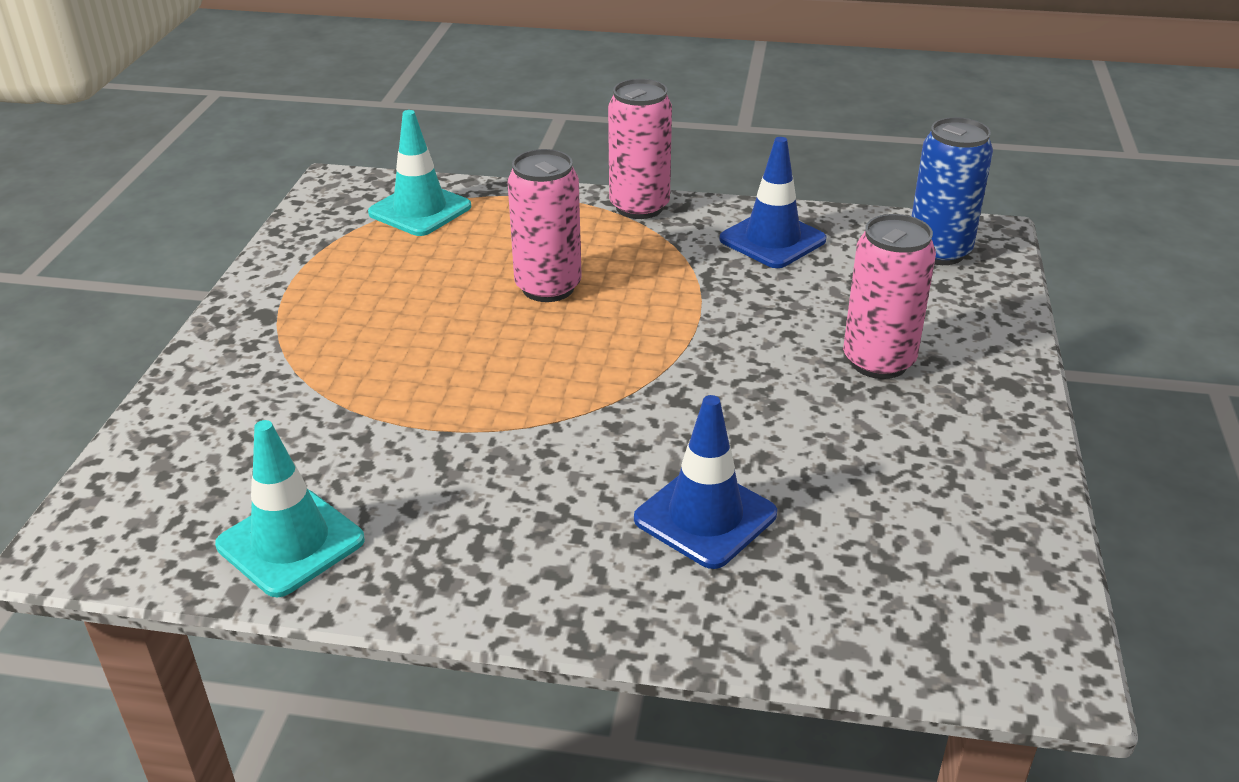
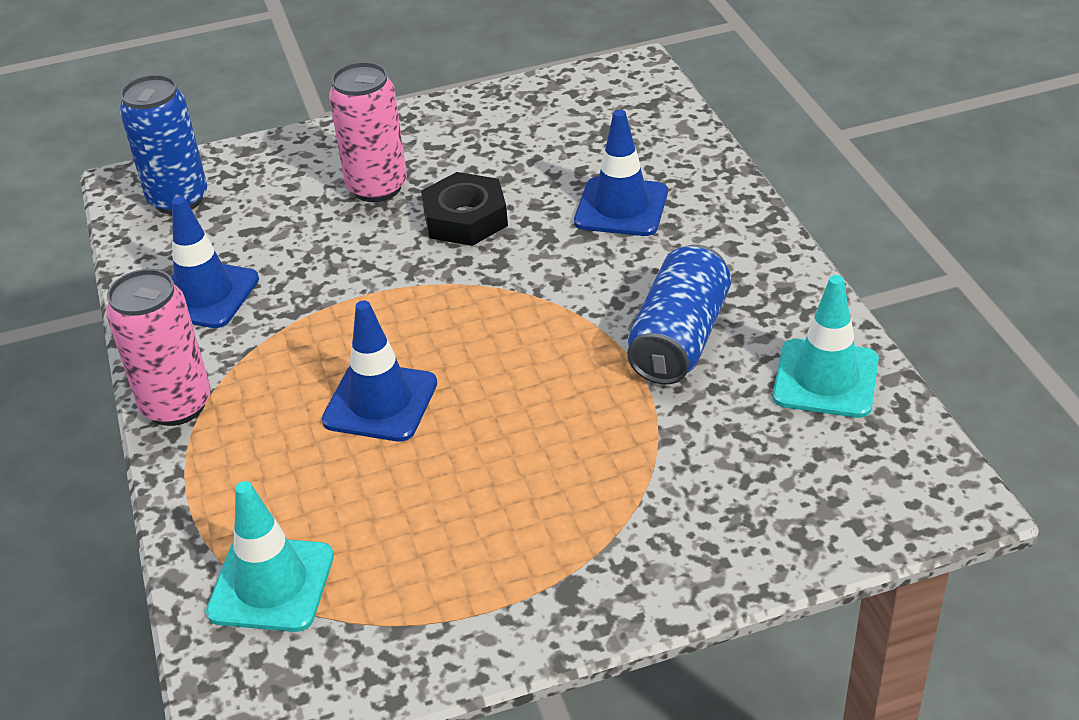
camera: 115 degrees left, 5 degrees up
(451, 470) = (679, 339): none -> blue can
(548, 287) = (380, 402): pink can -> blue traffic cone
(775, 400) = (465, 218): none -> black nut

